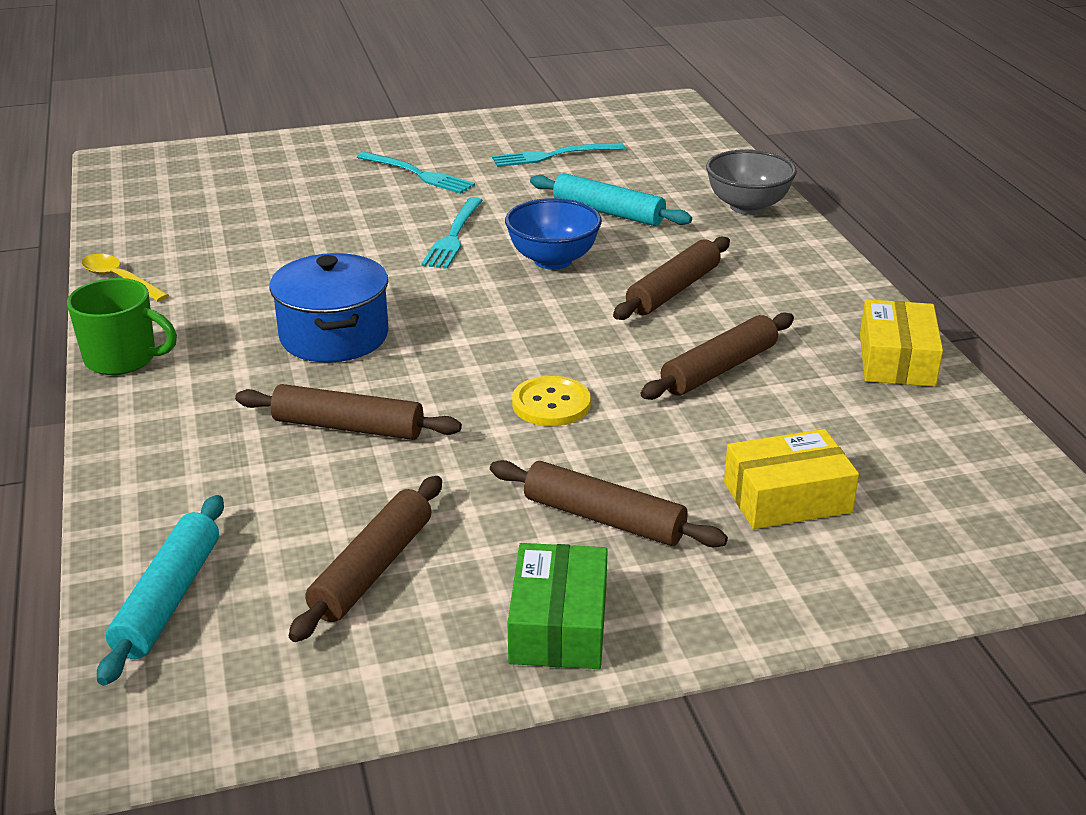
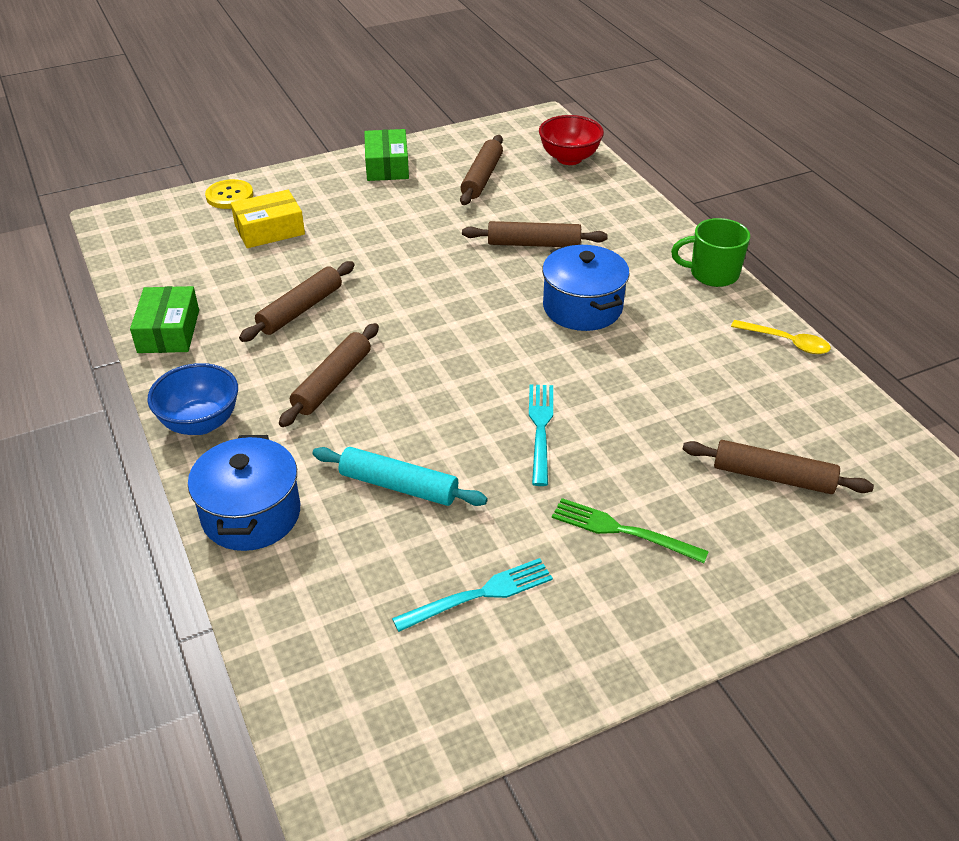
camera: 170 degrees right, 10 degrees up
(169, 599) = (569, 158): turquoise rolling pin -> red bowl
(418, 174) = (622, 530): turquoise fork -> green fork
(551, 404) = (413, 271): yellow button -> yellow button (229, 196)
(553, 260) = (440, 407): blue bowl -> blue bowl (200, 423)
(604, 518) = (371, 210): brown rolling pin -> brown rolling pin (773, 477)
(747, 207) = (251, 514): grey bowl -> blue pot
(896, 360) = (169, 331): yellow box -> green box

